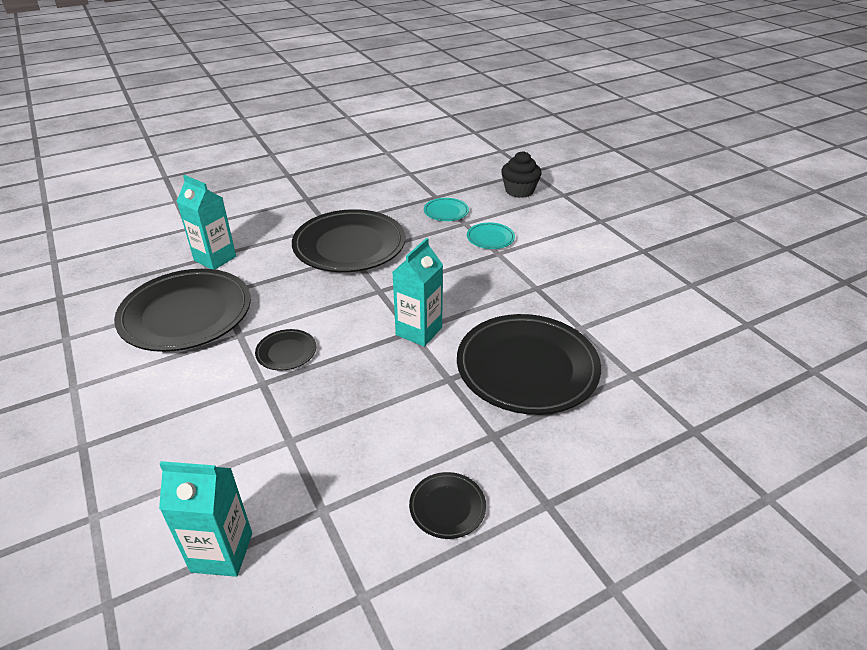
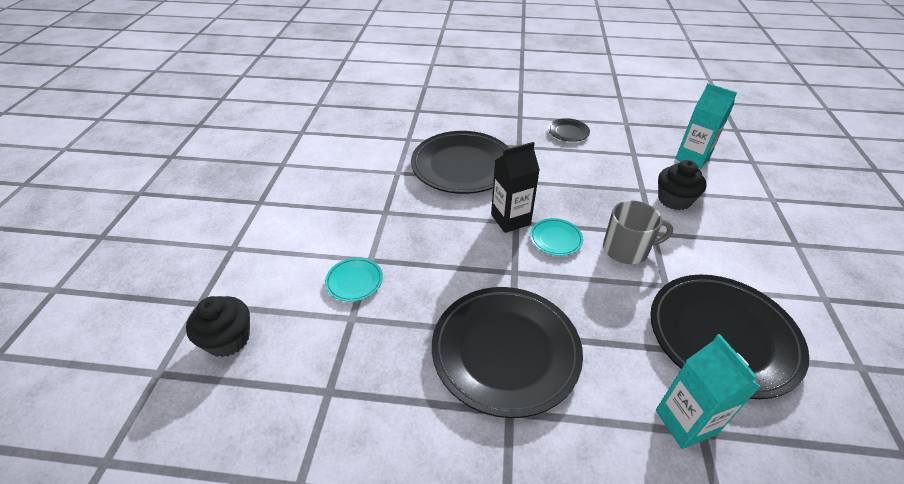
camera: 145 degrees left, 5 degrees up
(243, 443) = (674, 200): none -> black cupcake
(286, 352) = (627, 249): black plate -> grey mug
(419, 331) = (510, 219): turquoise carton -> black carton
(446, 212) = (350, 350): turquoise plate -> turquoise plate (555, 239)

